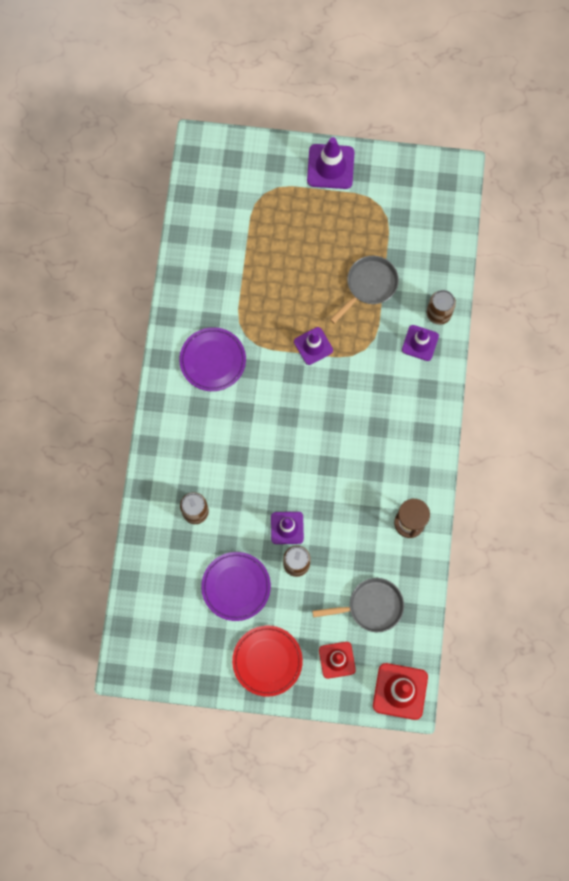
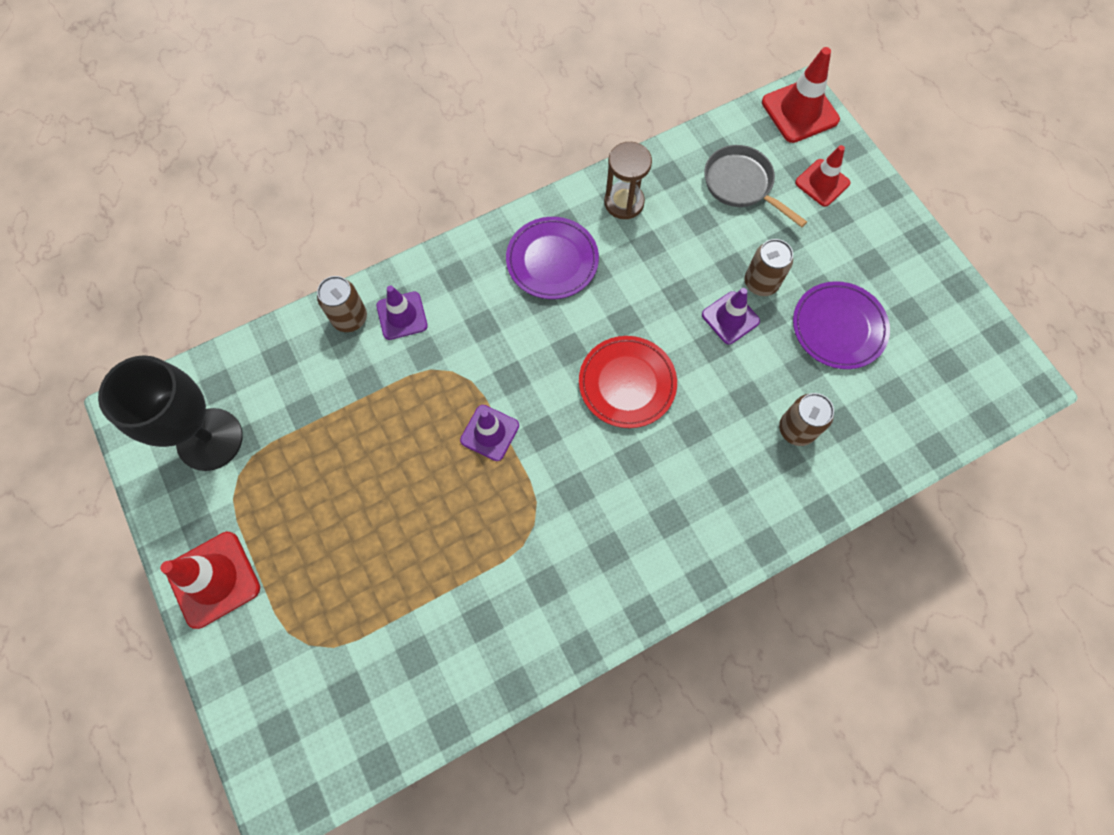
camera: 125 degrees left, 5 degrees down
(213, 360) = (597, 543): purple plate -> purple plate (552, 260)
(267, 661) = (883, 245): red plate -> red plate (627, 383)
(330, 166) = (213, 579): purple traffic cone -> red traffic cone
(369, 285) = (363, 418): grey pan -> none
(412, 202) = (210, 439): none -> black goblet

